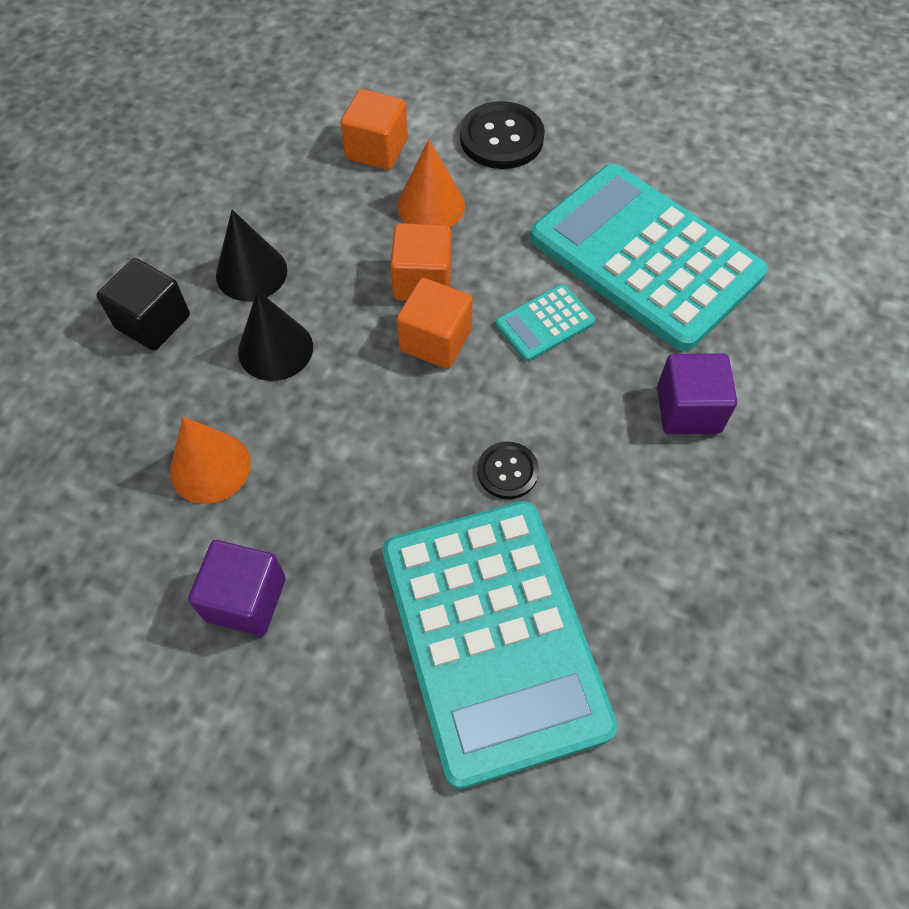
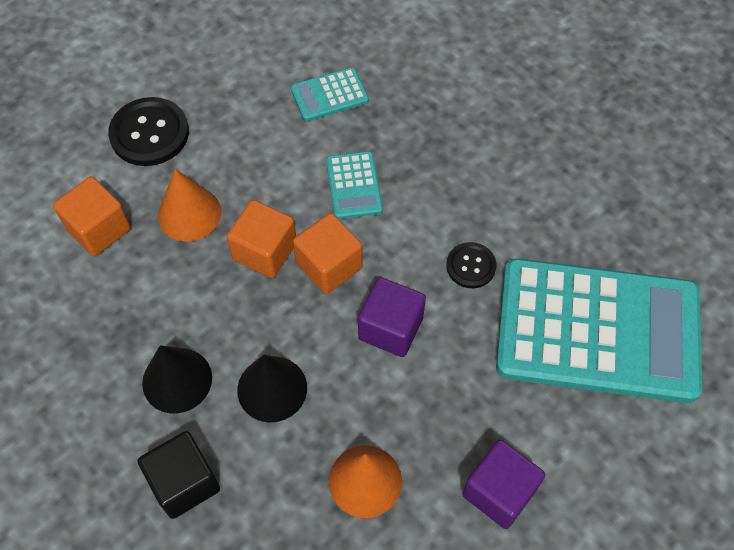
camera: 65 degrees left, 0 degrees up
(645, 256) = (329, 95): turquoise calculator -> turquoise calculator, size x0.41
(688, 410) = (474, 133): purple cube -> purple cube (390, 328)

